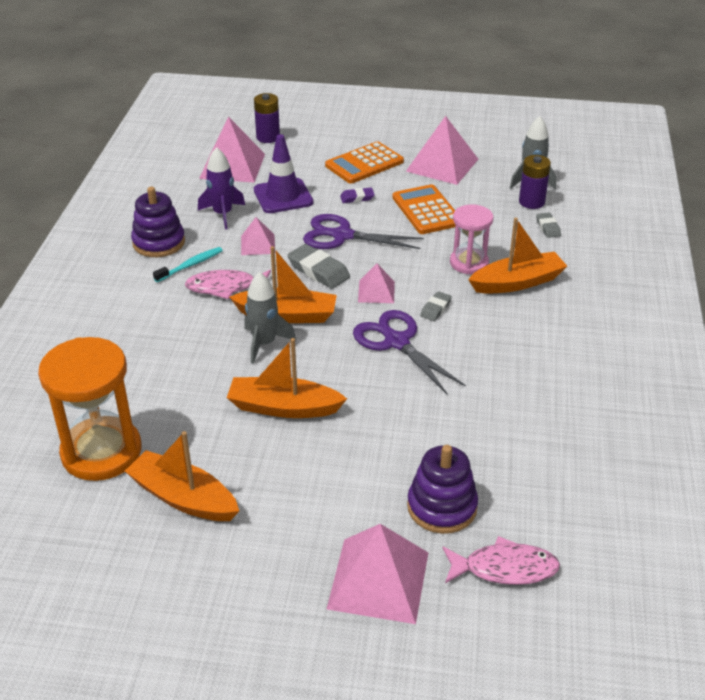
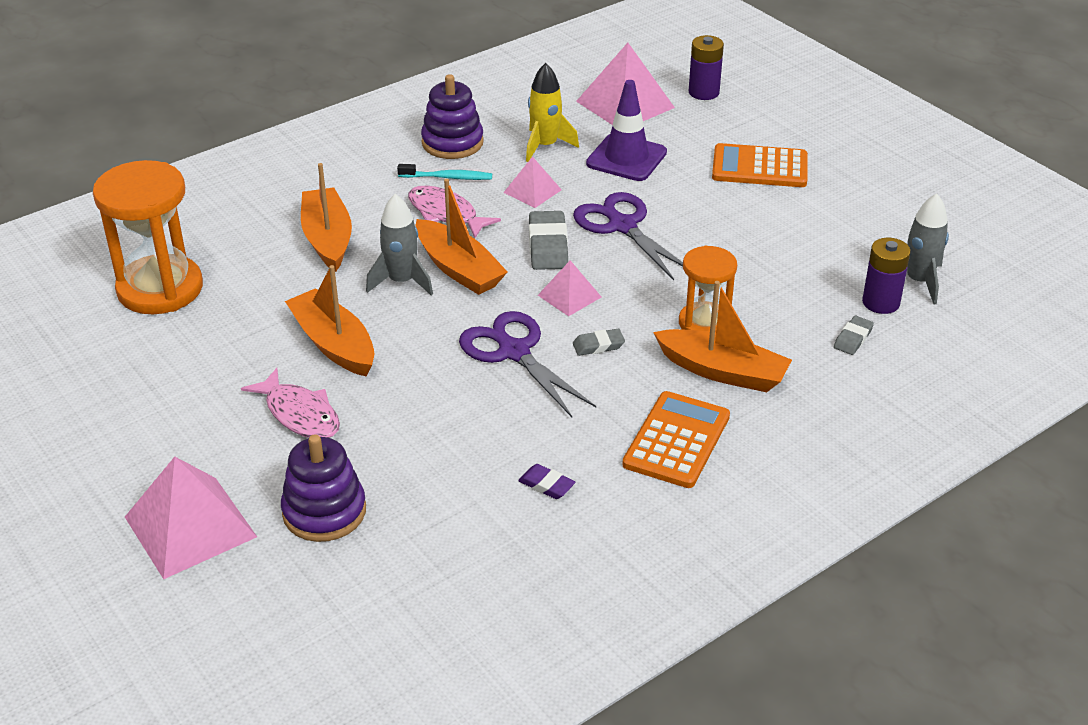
camera: 45 degrees right, 0 degrees up
(183, 498) = (160, 362): orange boat -> orange boat (327, 239)
(223, 214) = (545, 146): purple rocket -> yellow rocket
(357, 198) = (696, 197): purple eraser -> purple eraser (546, 485)
(396, 342) = (513, 351): purple scissors -> purple scissors turned 45 degrees counterclockwise
(427, 210) = (747, 248): orange calculator -> orange calculator (677, 440)
(442, 165) = (843, 211): pink pyramid -> none
(469, 263) = (704, 323): pink hourglass -> orange hourglass
(505, 568) = (292, 596): pink fish -> pink fish (300, 414)

